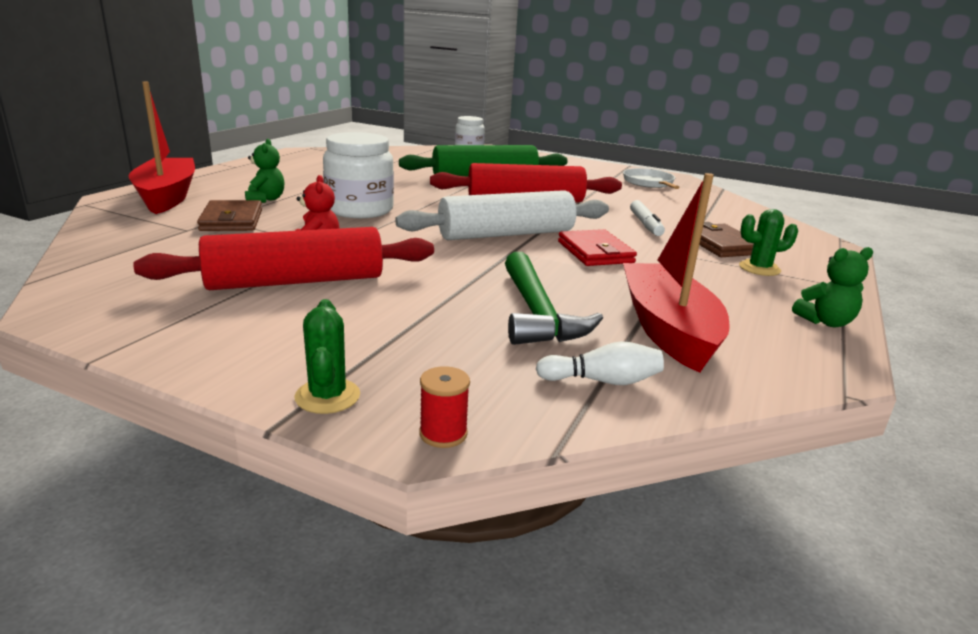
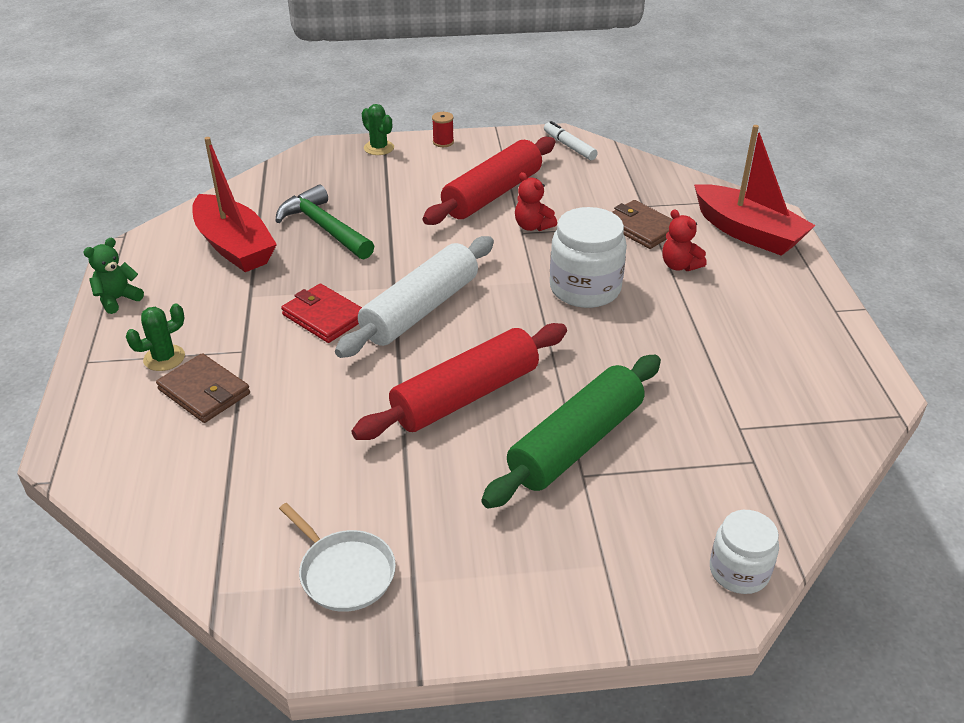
camera: 150 degrees right, 15 degrees up
(265, 199) = (679, 265): green teddy bear -> red teddy bear
(443, 434) = (316, 152): red spool -> red spool (443, 142)
(602, 381) = (261, 197): white bowling pin -> none
(645, 224) = (298, 401): white marker -> white marker (569, 146)

